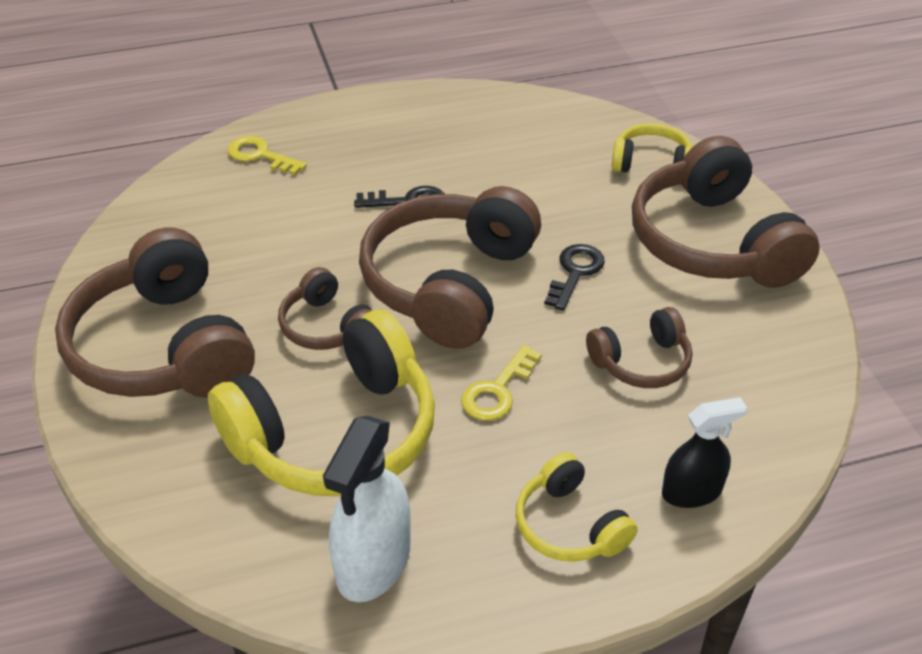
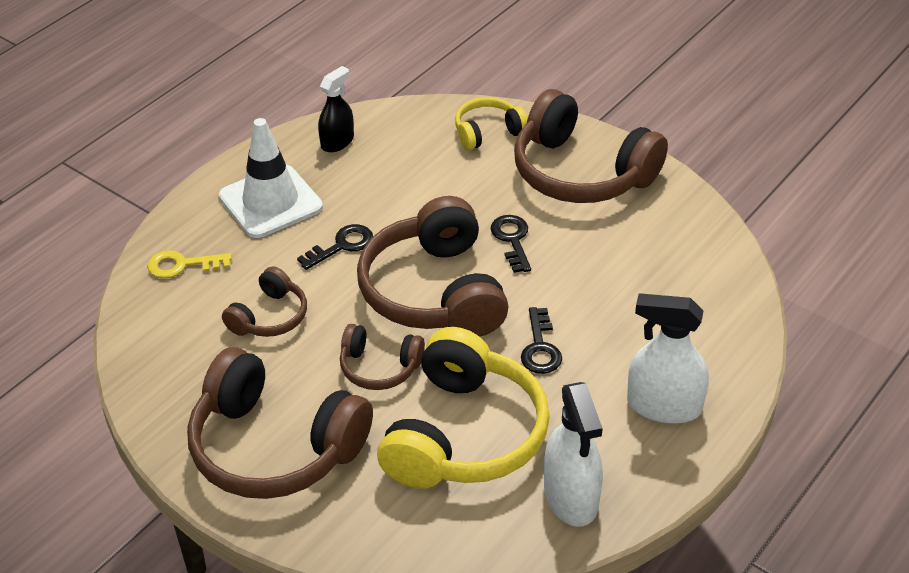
camera: 35 degrees left, 0 degrees up
(387, 137) = (270, 202): none -> white traffic cone
(497, 390) = (540, 347): yellow key -> black key
(569, 525) = (664, 406): yellow headphones -> white spray bottle
(641, 362) = (612, 280): brown headphones -> brown headphones (269, 317)
(691, 491) = (713, 345): black spray bottle -> black spray bottle (337, 142)

